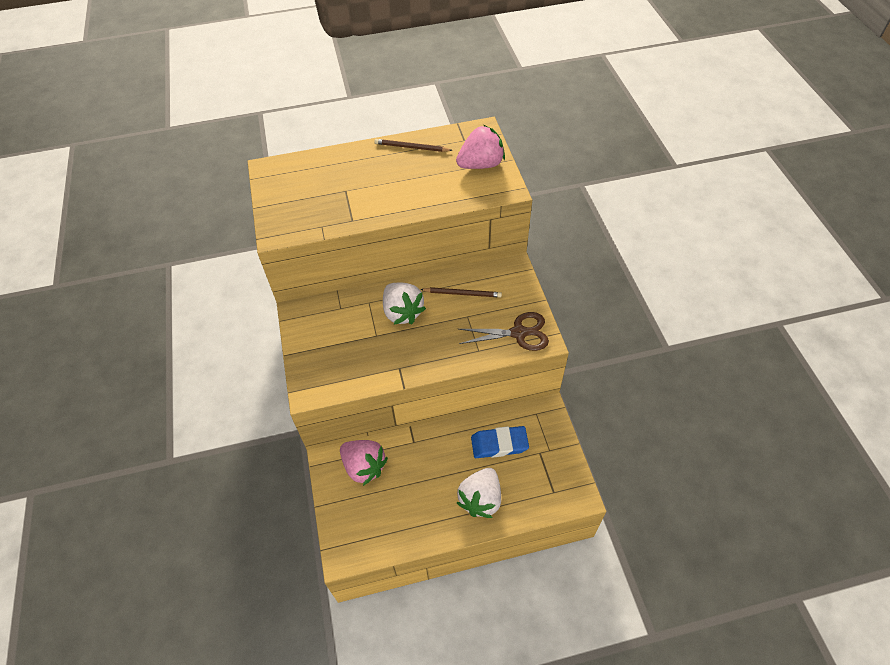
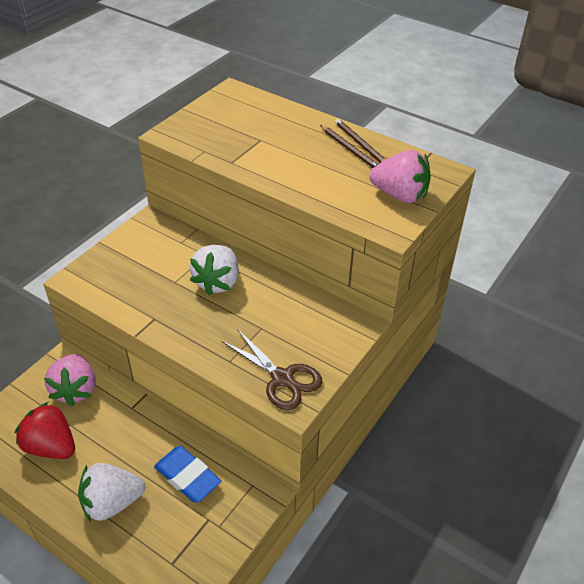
camera: 45 degrees right, 10 degrees down
(400, 510) = (51, 446): none -> red strawberry
(462, 293) = (284, 308): brown pencil -> brown pencil (350, 150)

